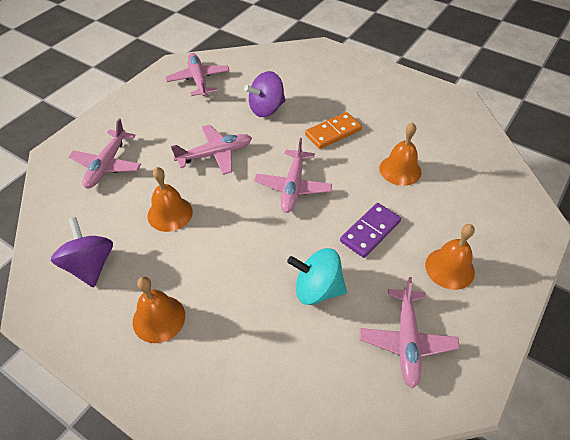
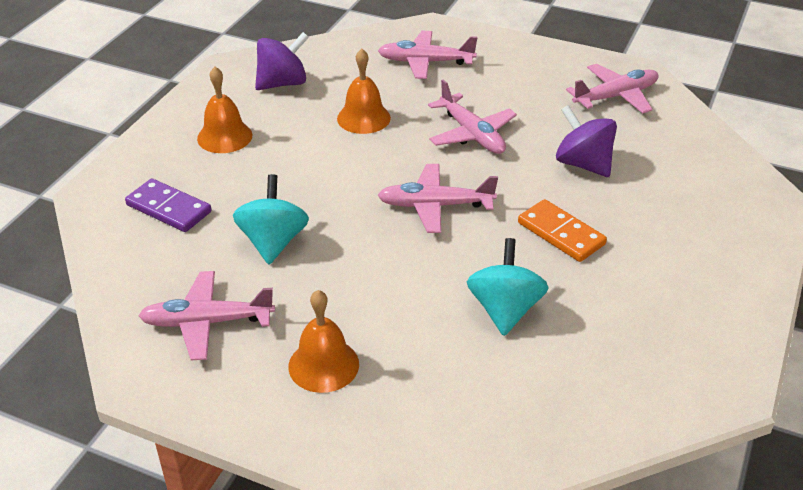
camera: 80 degrees right, 10 degrees down
(370, 232) = (373, 283): purple domino -> purple domino (168, 208)
(400, 170) = (504, 310): orange bell -> turquoise spinning top

